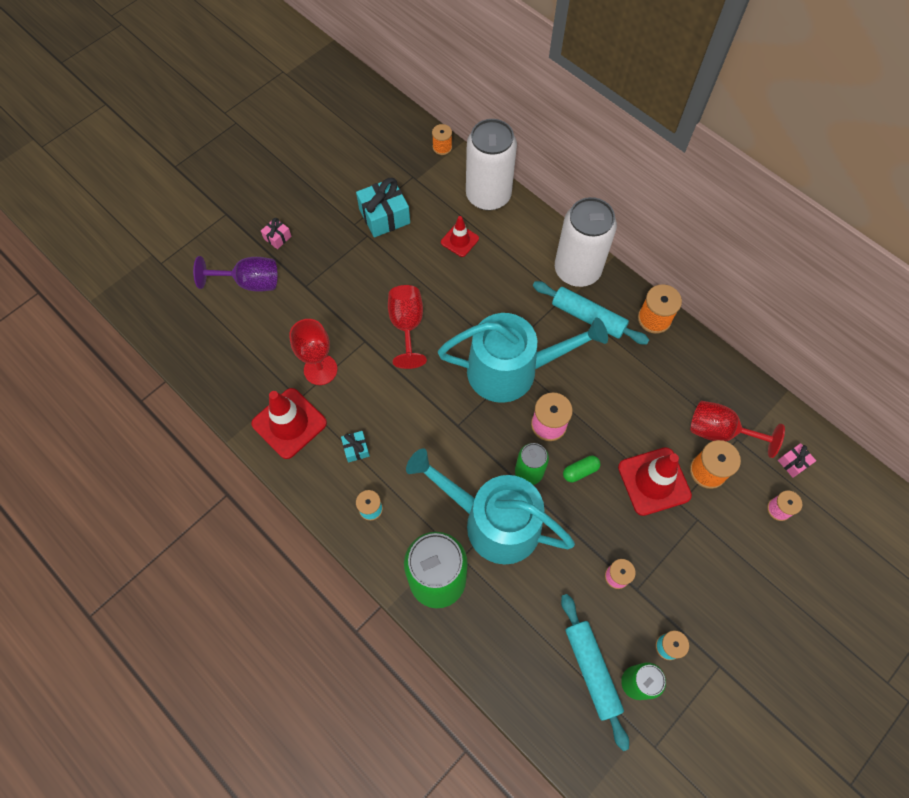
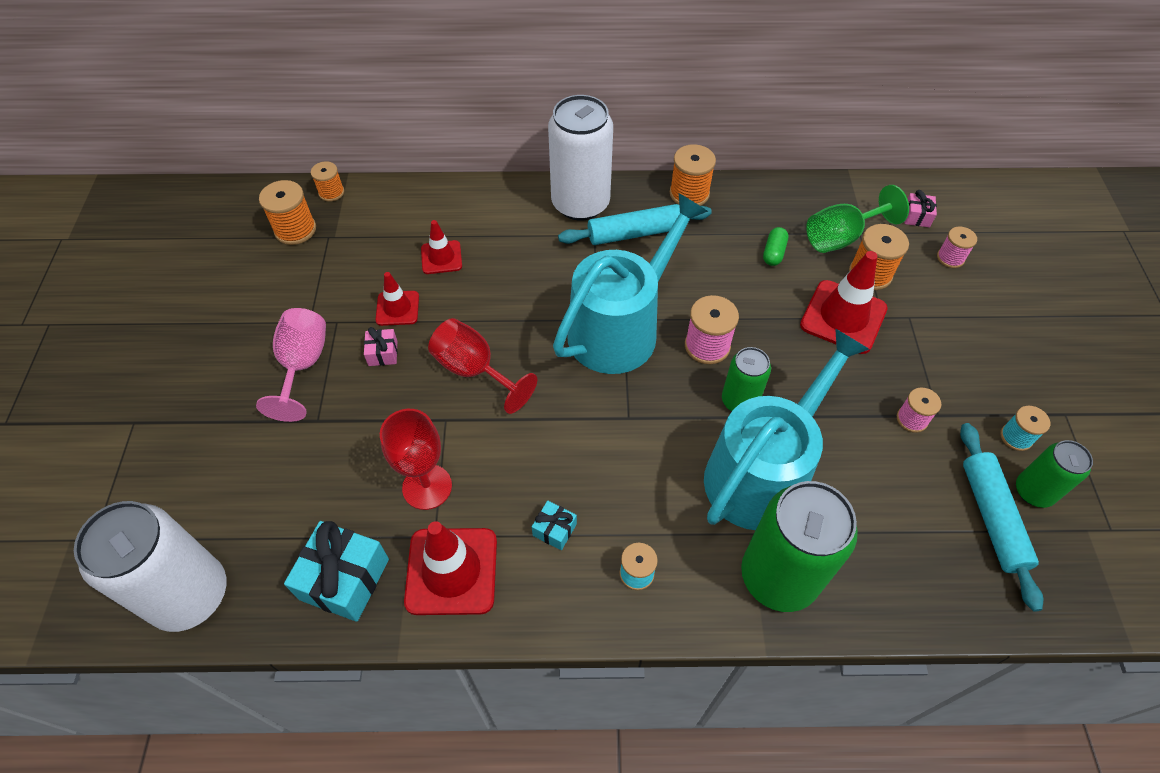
camera: 45 degrees left, 10 degrees down
(250, 282) = (243, 468): purple goblet -> none
(277, 237) = (229, 398): pink gift -> pink gift (383, 353)
(327, 248) = (303, 365): none -> pink goblet
(384, 216) = (336, 291): turquoise gift -> turquoise gift (344, 579)
(400, 158) = (295, 230): none -> orange spool
(405, 253) = (397, 308): none -> red traffic cone
(488, 195) = (426, 201): white can -> white can (190, 595)
(493, 522) = (762, 473): turquoise watering can -> turquoise watering can turned 150 degrees clockwise
(580, 471) = (779, 361): green capsule -> green capsule (773, 253)
(592, 670) = (992, 517): turquoise rolling pin -> turquoise rolling pin turned 60 degrees clockwise
(720, 431) = (841, 237): red goblet -> green goblet

